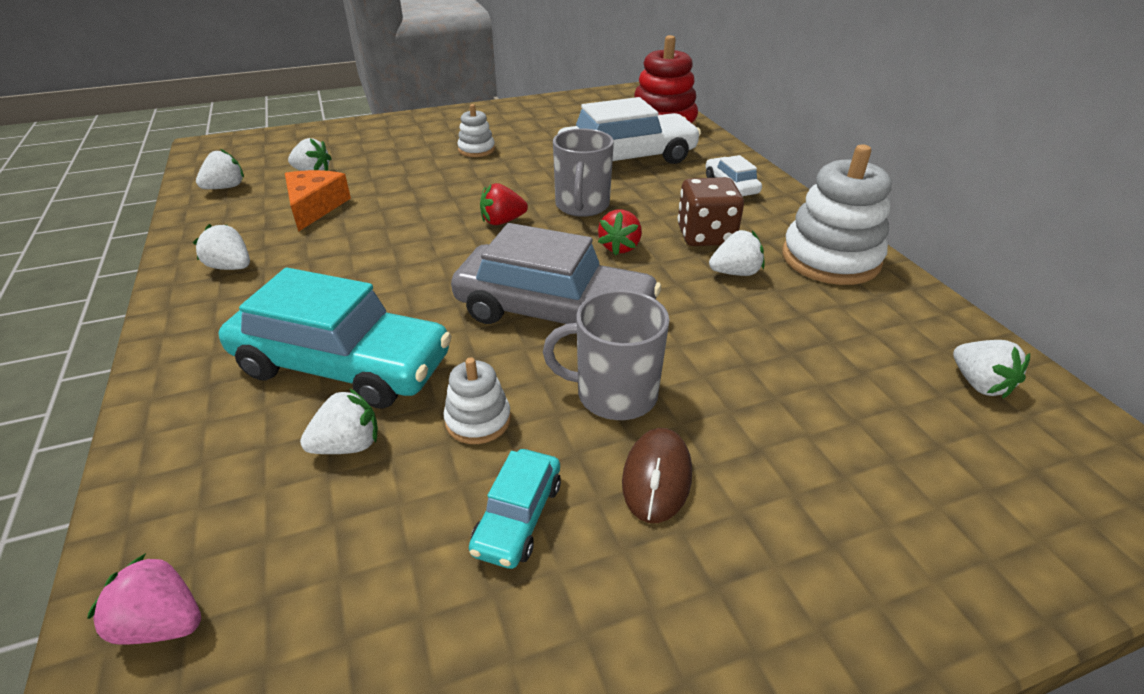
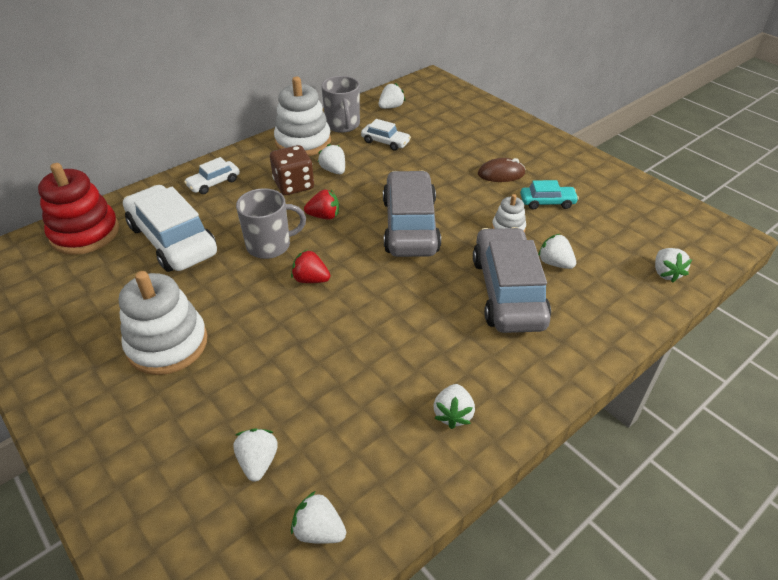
camera: 110 degrees left, 5 degrees up
(162, 623) = (666, 273): pink strawberry -> white strawberry
(314, 207) = (333, 414): orange cheese -> none
(343, 365) = (508, 291): turquoise car -> grey car
(476, 150) = (167, 344): white stacking toy -> white stacking toy, size x1.97
(502, 221) = (311, 279): red strawberry -> red strawberry turned 150 degrees clockwise
(614, 394) = (461, 193): grey mug -> grey mug (343, 125)
(821, 343) = (385, 142): none -> white car

